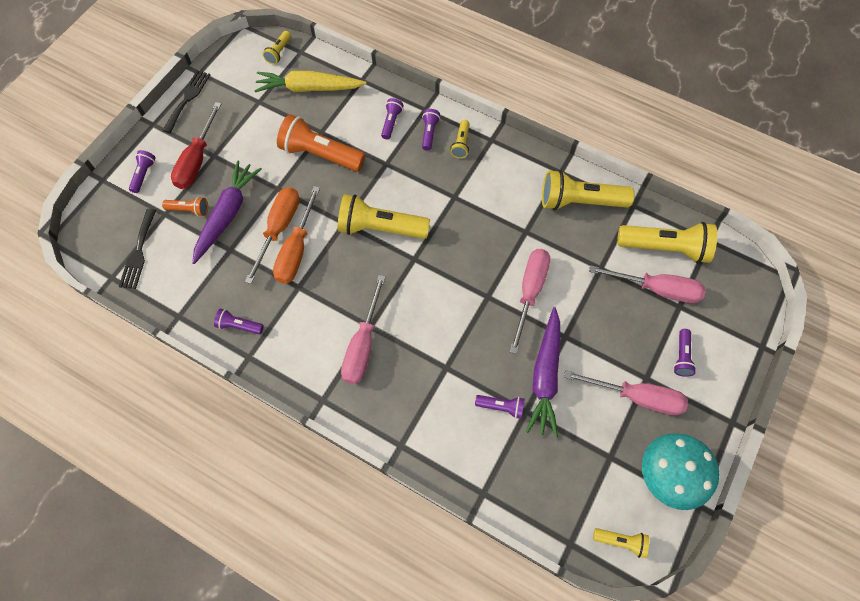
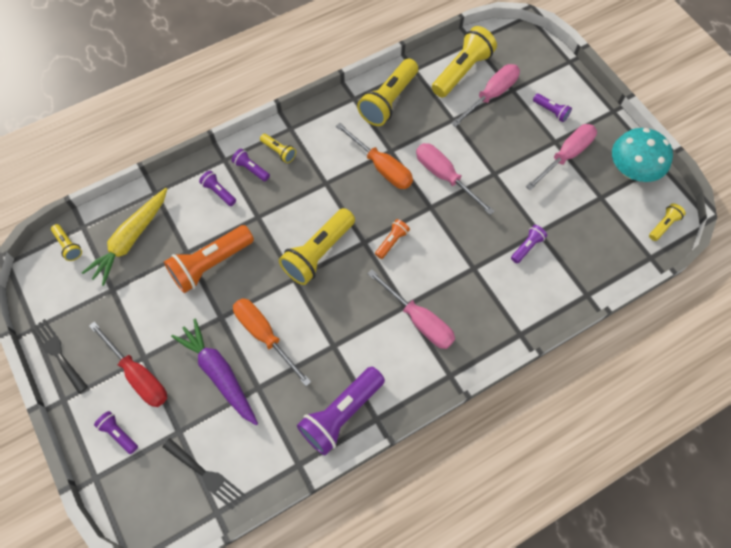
camera: 60 degrees left, 0 degrees up
(189, 210) = (190, 406): orange flashlight -> orange flashlight (391, 241)
(239, 326) = (341, 414): purple flashlight -> purple flashlight, size x2.05
(297, 250) = (296, 330): orange screwdriver -> orange screwdriver (381, 167)
(545, 376) = (518, 204): purple carrot -> none

